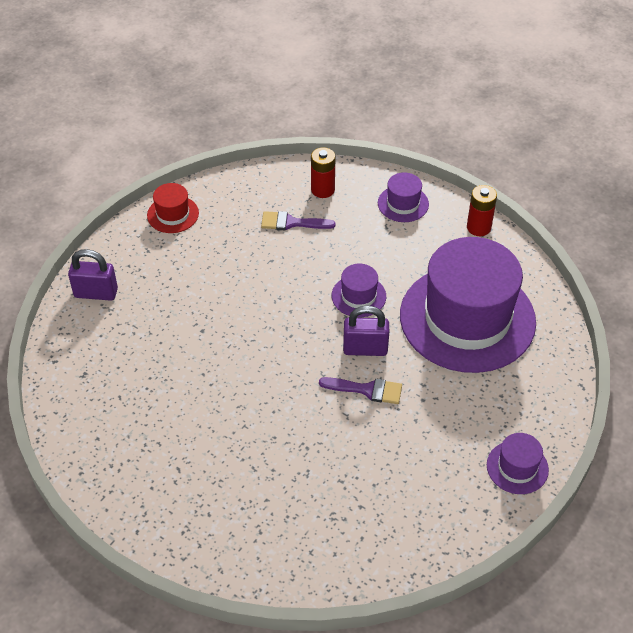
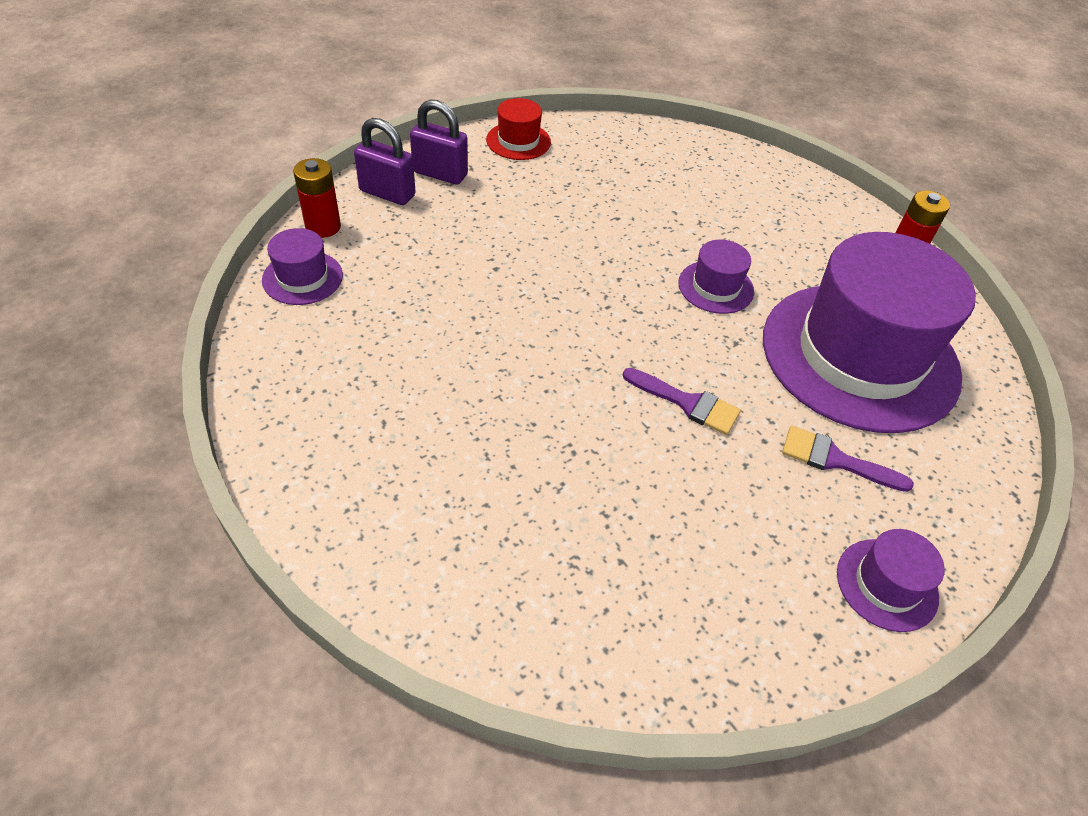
camera: 15 degrees right, 0 degrees up
(292, 223) = (658, 186): purple brush -> purple brush (835, 460)
(322, 190) = (710, 163): red battery -> red battery (323, 227)
(365, 349) = (703, 351): purple padlock -> purple padlock (440, 174)
(403, 204) = (808, 203): purple hat -> purple hat (302, 278)

